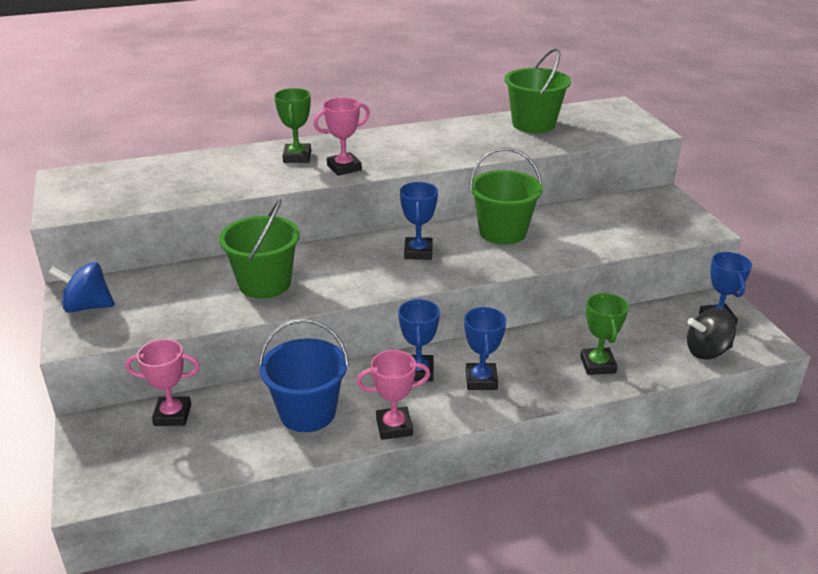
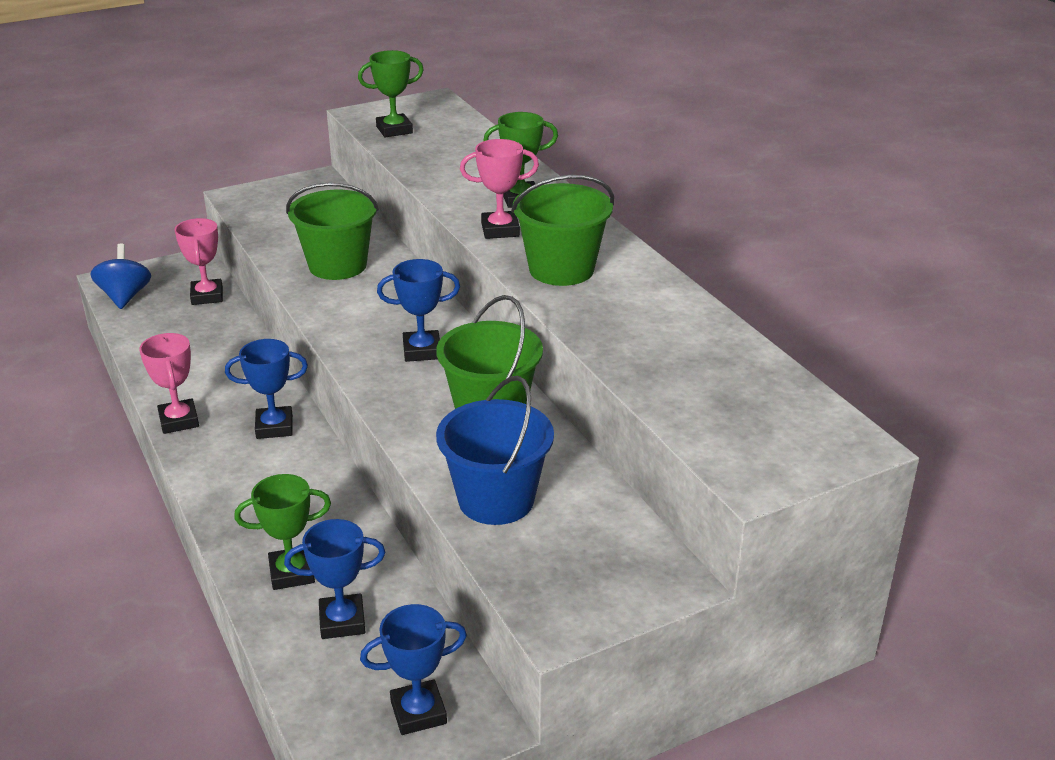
camera: 80 degrees right, 0 degrees up
(87, 306) = (290, 190): blue spinning top -> blue spinning top (125, 296)
(118, 198) = (394, 130): none -> green trophy
(307, 412) = (206, 366): blue bucket -> blue bucket (496, 500)
(344, 168) = (500, 230): pink trophy -> pink trophy turned 60 degrees counterclockwise
(481, 380) = (258, 474): blue trophy -> blue trophy (342, 621)
(533, 124) = (714, 358): green bucket -> green bucket (561, 269)
(707, 351) = (329, 691): black spinning top -> none

